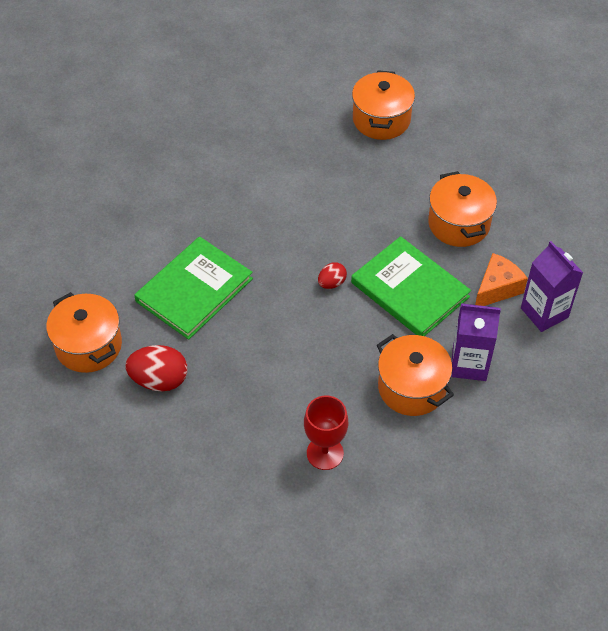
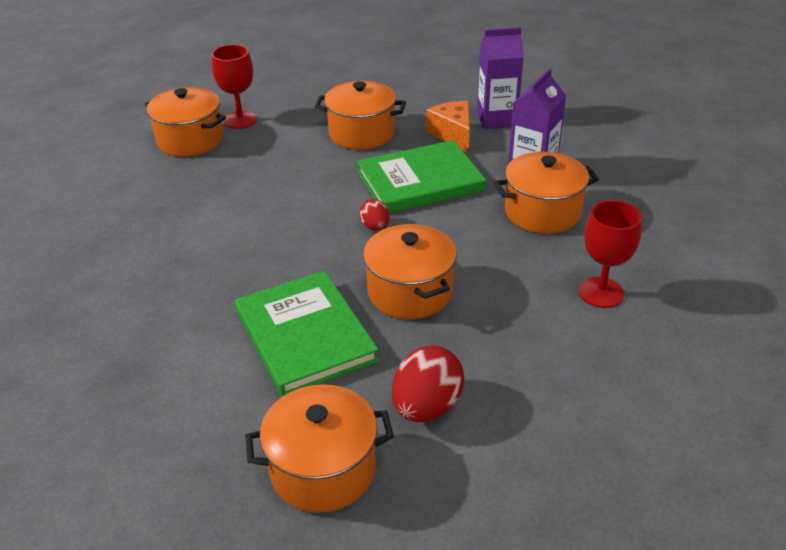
camera: 65 degrees left, 15 degrees down
(266, 332) = (410, 292): none -> orange pot
(430, 135) = (240, 120): none -> red goblet

